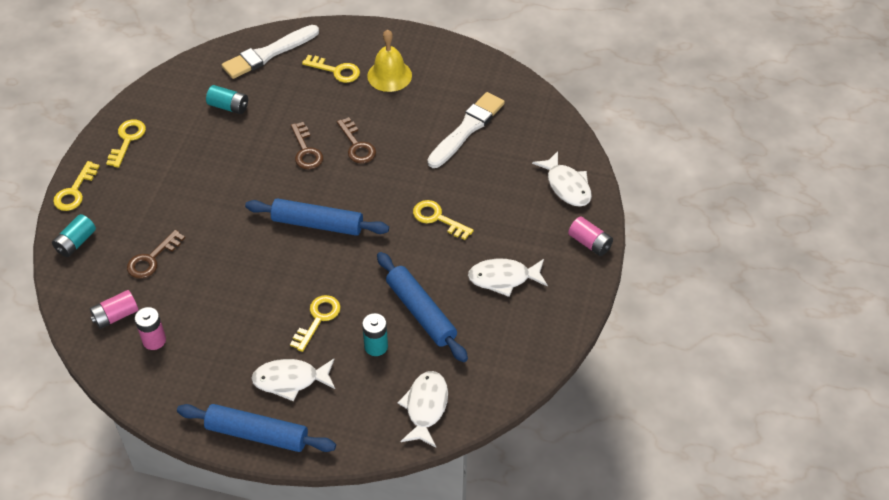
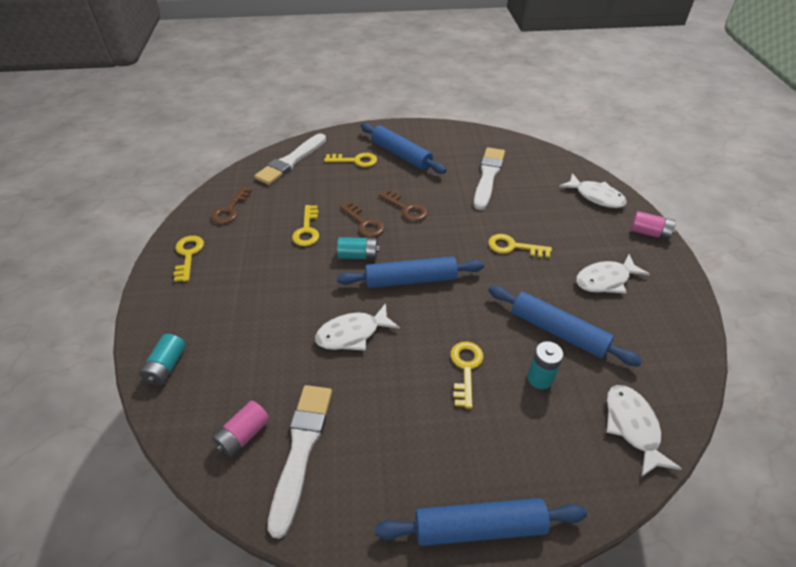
camera: 20 degrees left, 5 degrees down
(74, 191) = (148, 315): yellow key -> yellow key (307, 230)
(152, 259) = (260, 359): brown key -> brown key (230, 209)
(154, 340) = (301, 449): pink battery -> white brush
(228, 106) = (275, 206): turquoise battery -> turquoise battery (358, 255)
(290, 380) = (477, 445): white fish -> white fish (352, 334)
(389, 75) = (401, 154): yellow bell -> blue rolling pin

